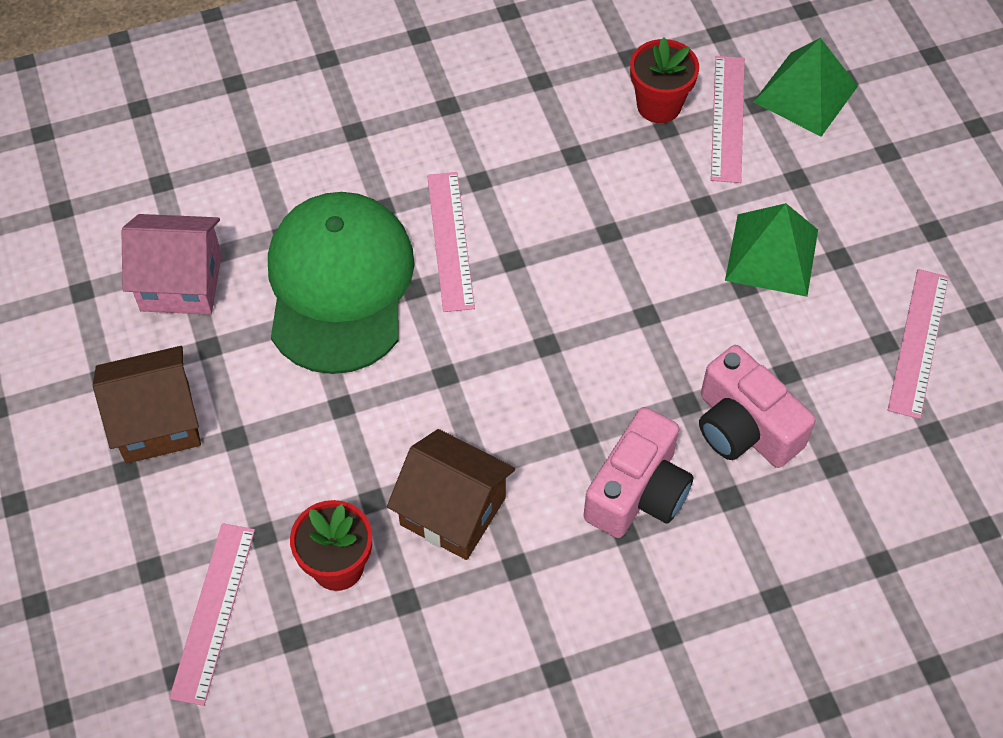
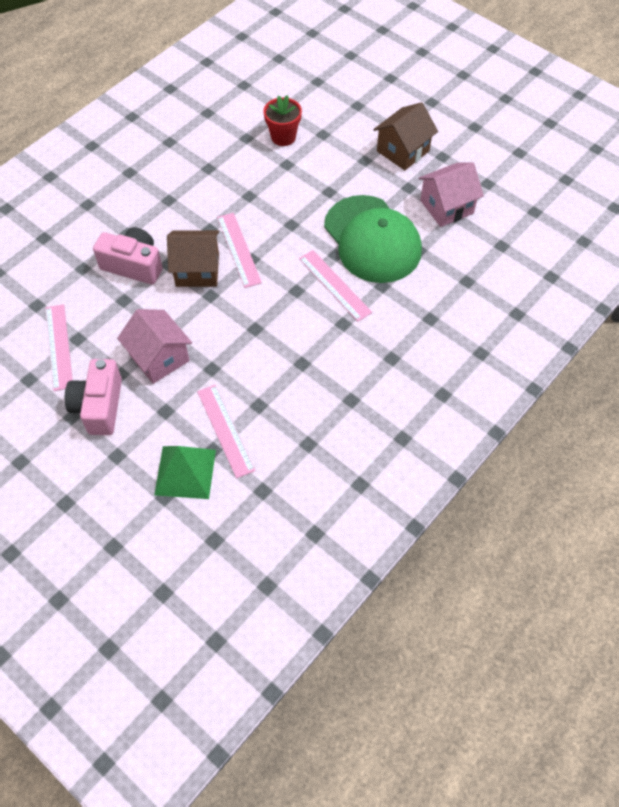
camera: 150 degrees right, 0 degrees up
(213, 612) = (320, 103): pink ruler -> pink ruler (238, 249)
(452, 511) = (249, 175): brown house -> brown house (197, 270)
(638, 491) = (171, 217): pink camera -> pink camera (99, 406)
(659, 105) = (271, 418): red flower pot -> none
(772, 254) = (159, 358): green pyramid -> pink house

